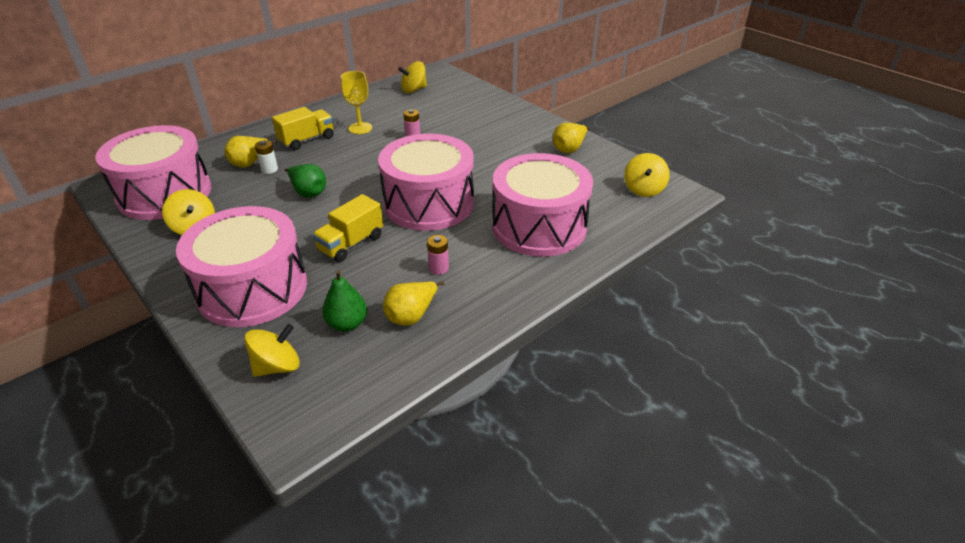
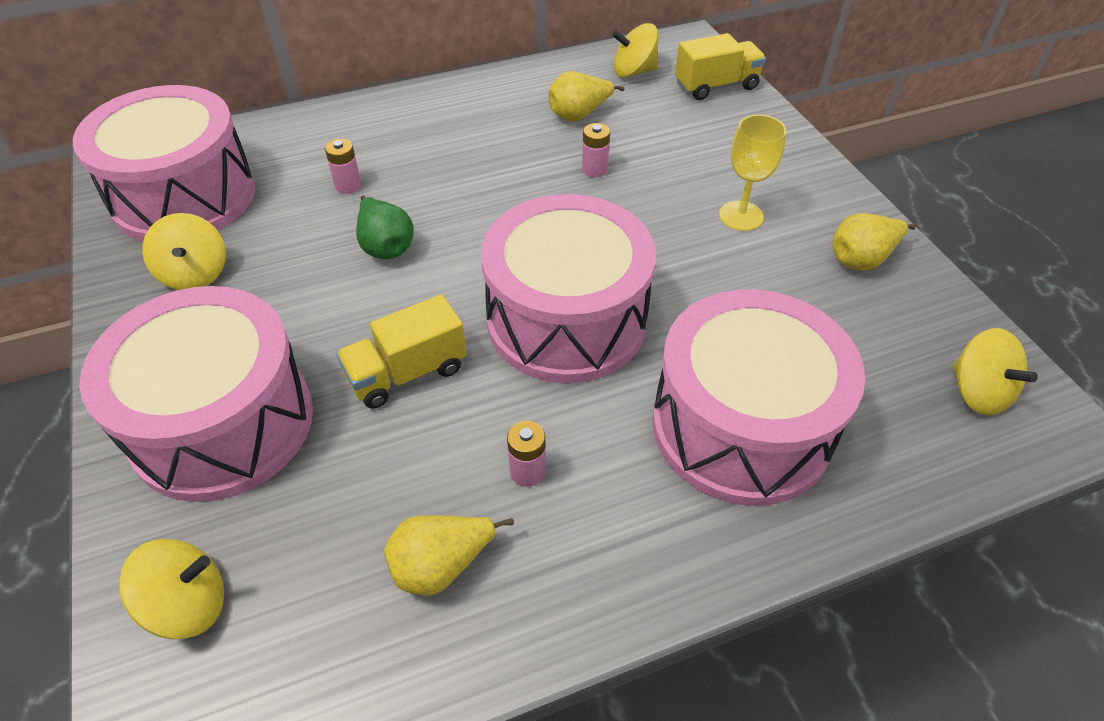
camera: 20 degrees right, 10 degrees up
(250, 163) = (326, 166): yellow pear -> yellow pear (579, 115)
(269, 169) = (348, 185): white battery -> pink battery
(307, 140) = (427, 139): yellow truck -> yellow truck (716, 86)
(347, 324) = (331, 548): green pear -> none
(360, 128) = (517, 133): yellow goblet -> yellow goblet (741, 216)
(643, 189) = (977, 392): yellow spinning top -> yellow spinning top turned 60 degrees counterclockwise

